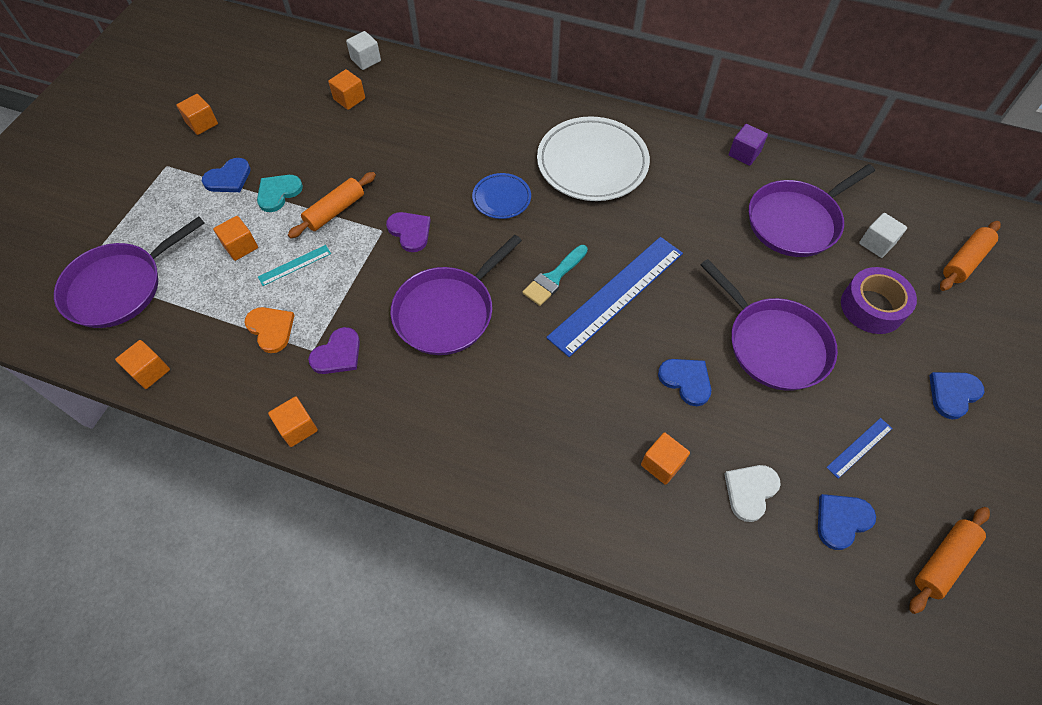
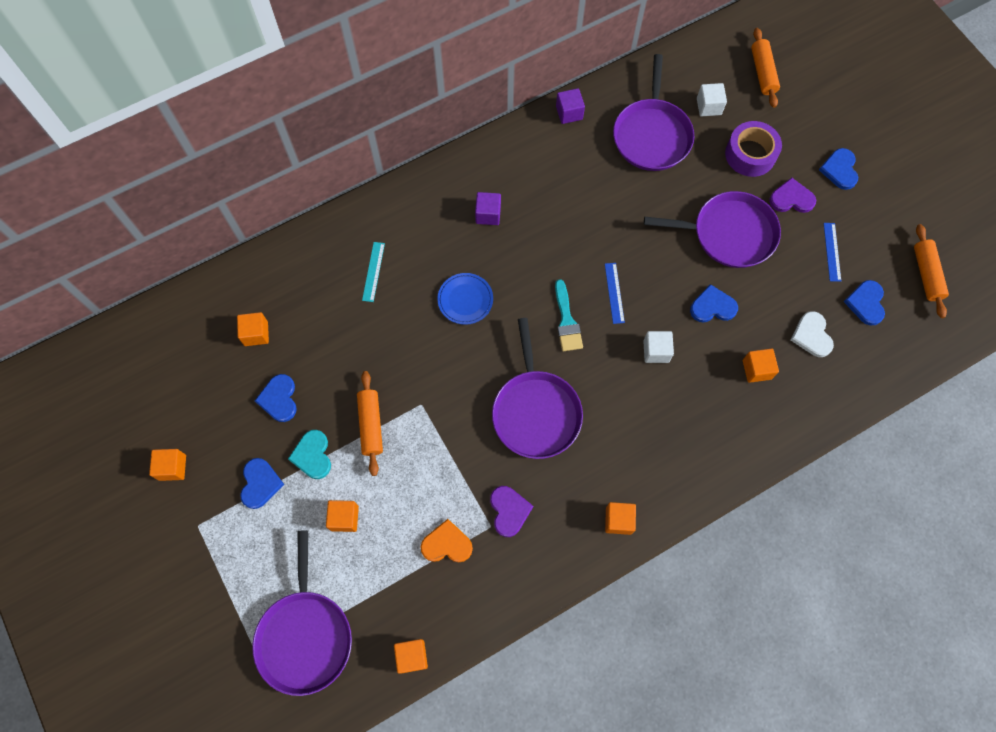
camera: 50 degrees left, 10 degrees up
(294, 265) = (399, 489): turquoise ruler -> turquoise ruler (373, 271)
(297, 428) = (549, 578): orange cube -> orange cube (618, 520)
(308, 144) = (279, 399): none -> blue heart
(365, 60) = (221, 290): white cube -> white cube (656, 351)
(410, 232) = (440, 385): purple heart -> purple heart (791, 198)
(592, 163) = (488, 214): white plate -> purple cube
(616, 294) = (614, 293): blue ruler -> blue ruler, size x0.44

